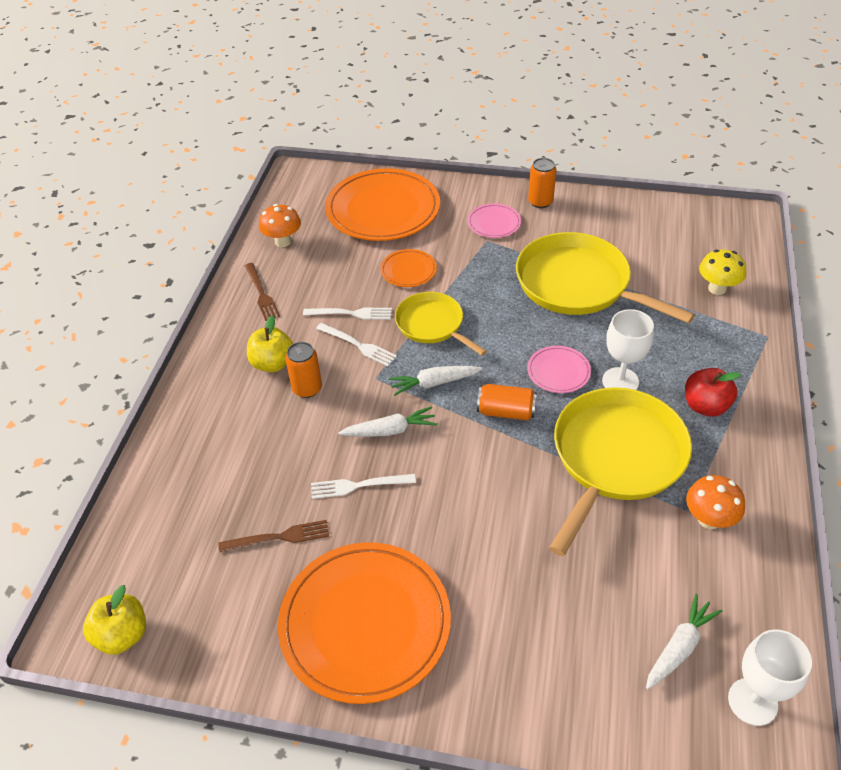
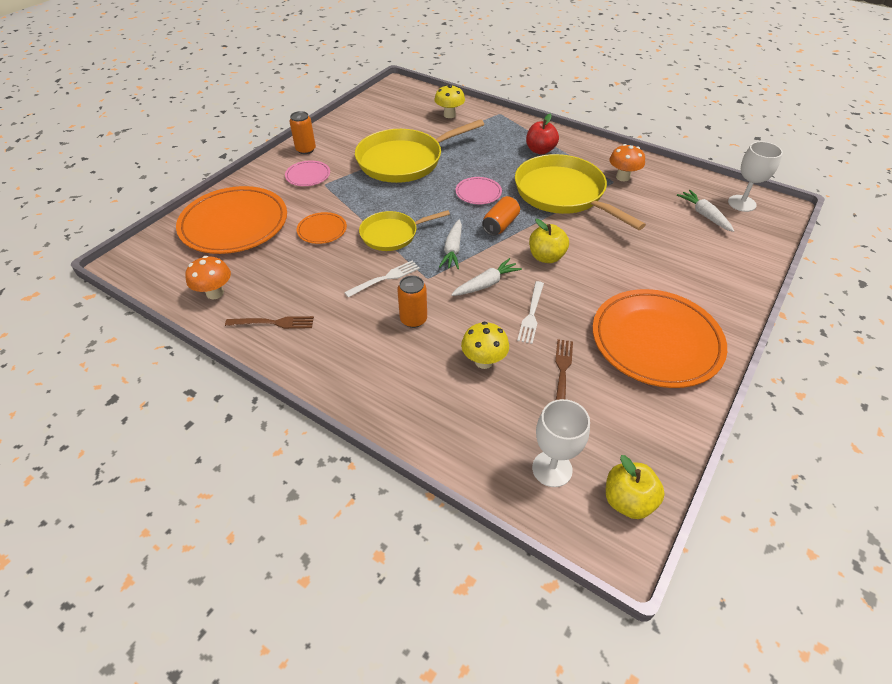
camera: 70 degrees left, 0 degrees up
(270, 464) = (484, 361): none -> yellow mushroom
(273, 363) = (369, 334): yellow apple -> yellow apple (546, 257)
(351, 313) = (345, 273): white fork -> none
(390, 430) = (486, 284): white carrot -> white carrot turned 45 degrees clockwise
(620, 381) = (502, 172): white goblet -> white goblet (552, 469)

